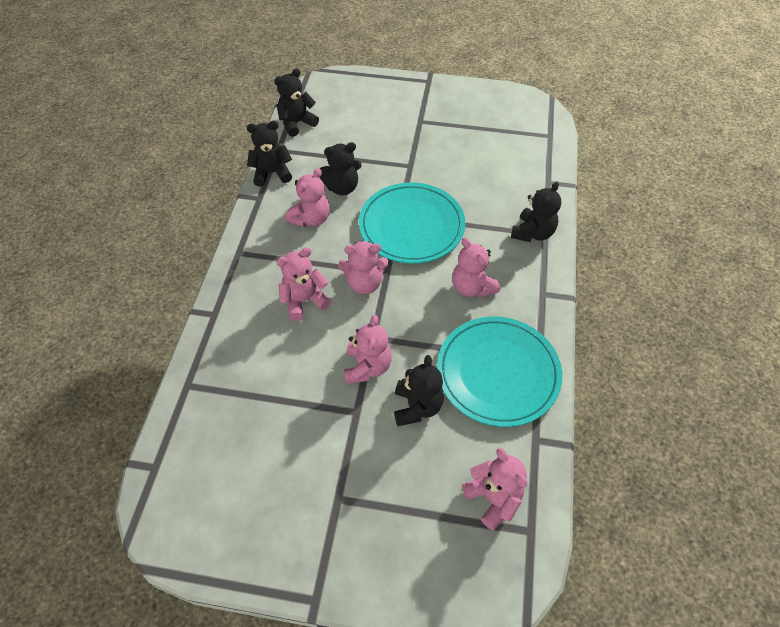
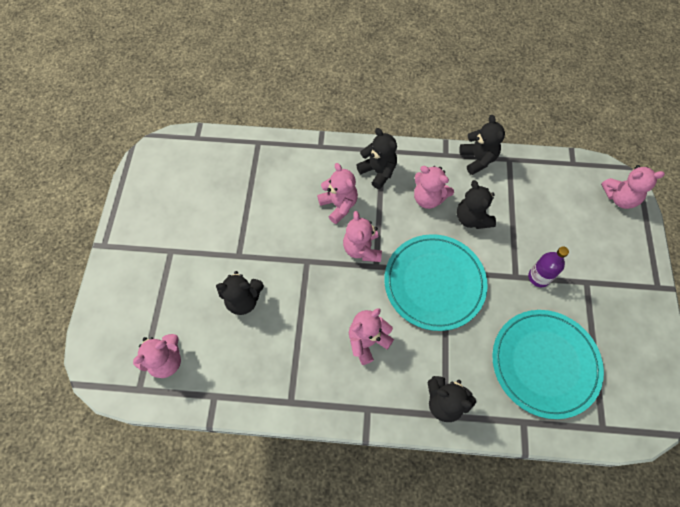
camera: 85 degrees right, 10 degrees up
(297, 123) = (550, 169): black teddy bear -> black teddy bear (378, 171)
(367, 367) = (278, 259): pink teddy bear -> pink teddy bear (619, 198)
(412, 150) = (539, 277): none -> purple bottle
(498, 373) = (277, 365): turquoise plate -> turquoise plate (544, 364)

